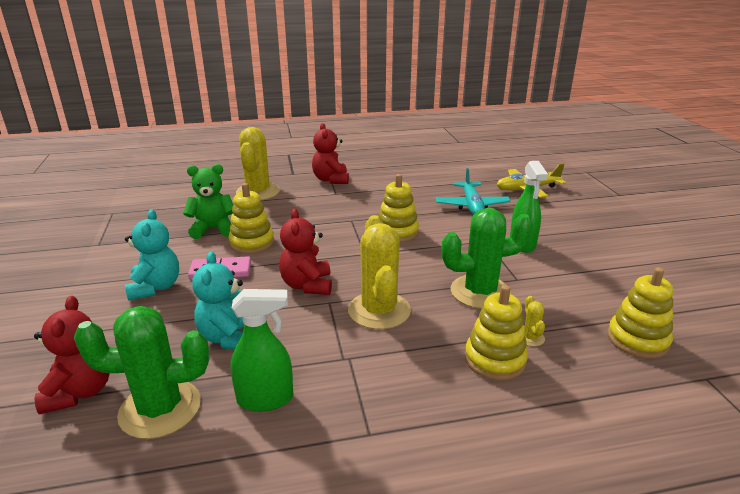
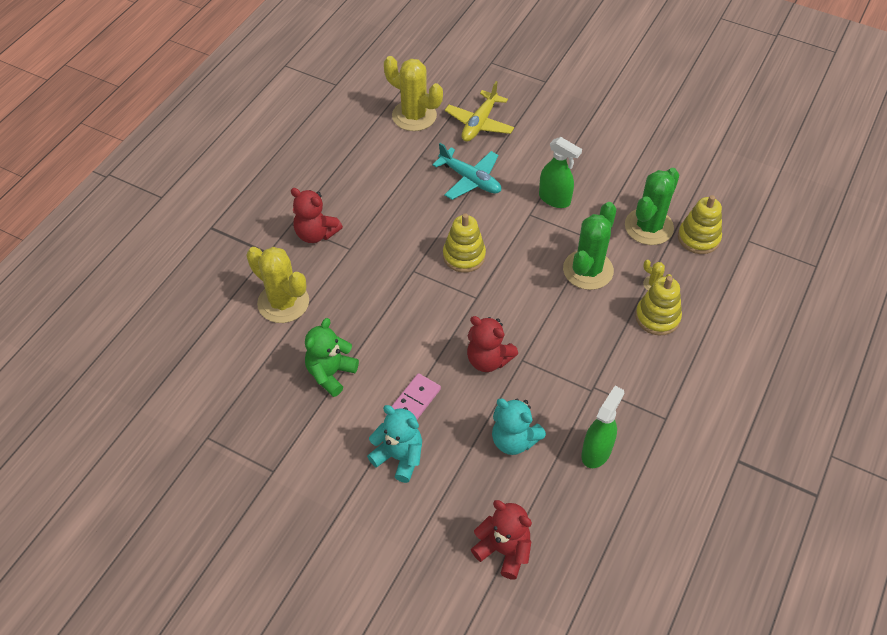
camera: 50 degrees left, 25 degrees up
(160, 409) = (559, 511): green cactus -> green cactus (649, 227)
(252, 243) = (385, 359): yellow stacking toy -> none
(379, 310) = (558, 339): yellow cactus -> yellow cactus (414, 116)

